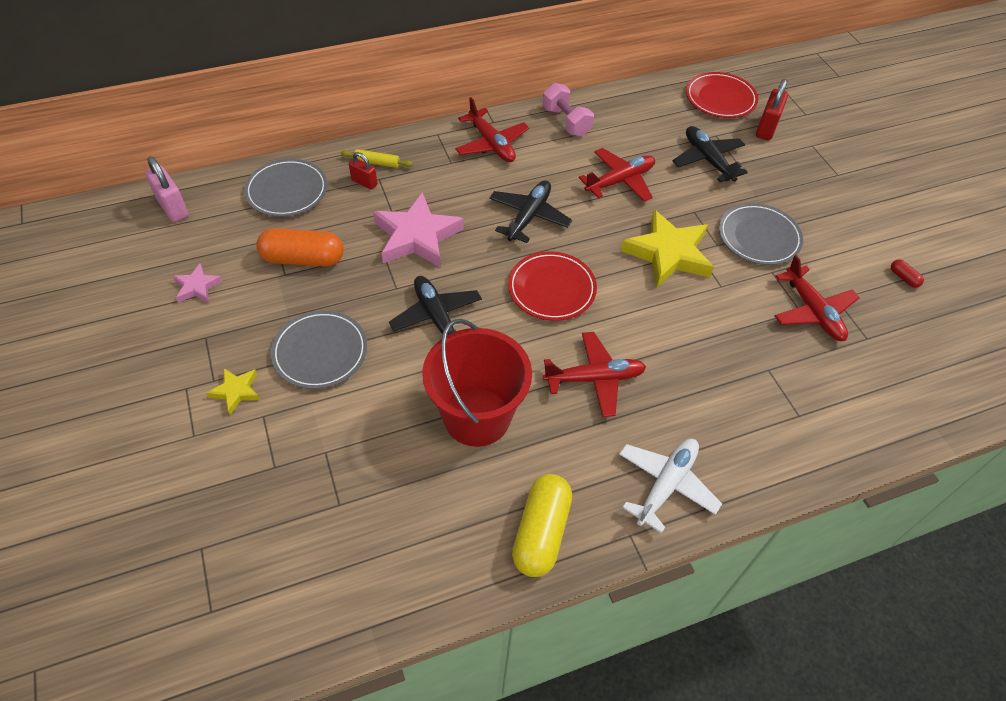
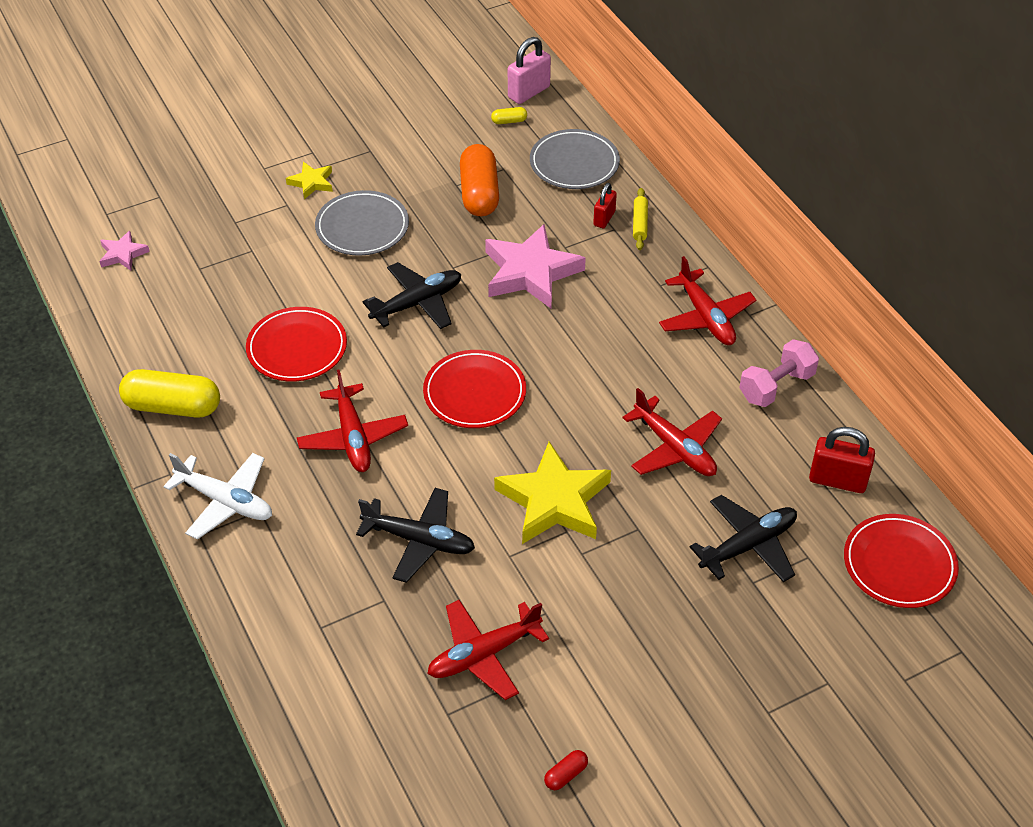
camera: 85 degrees right, 5 degrees down
(197, 287) = (429, 132): pink star -> pink star (123, 254)
(209, 226) = (509, 121): none -> yellow capsule
(477, 417) = (297, 348): red bucket -> red plate
(491, 144) = (706, 317): red plane -> red plane turned 75 degrees counterclockwise
(529, 216) = (586, 363): black plane -> black plane (419, 540)
(759, 237) = (606, 601): grey plate -> none
(766, 128) = (846, 622): red padlock -> red padlock (837, 480)

